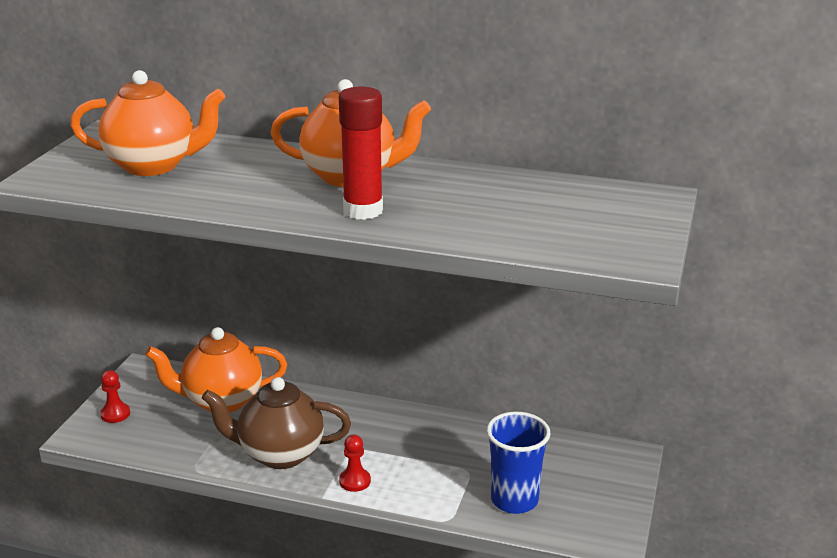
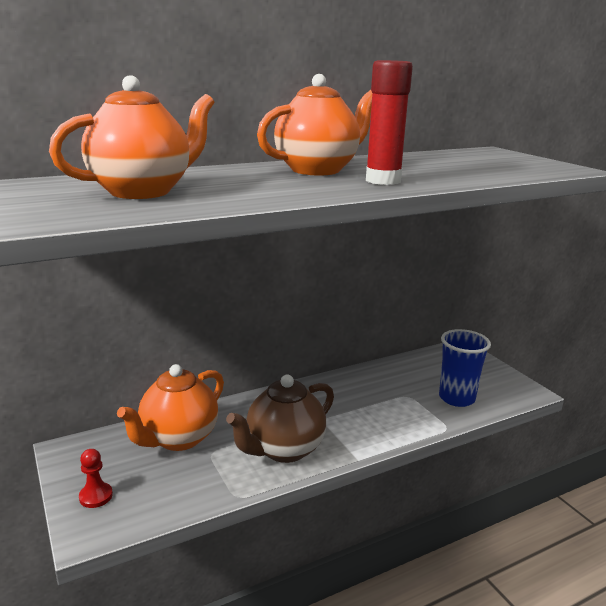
camera: 45 degrees left, 5 degrees down
(355, 481) = (360, 438): red pawn -> none

